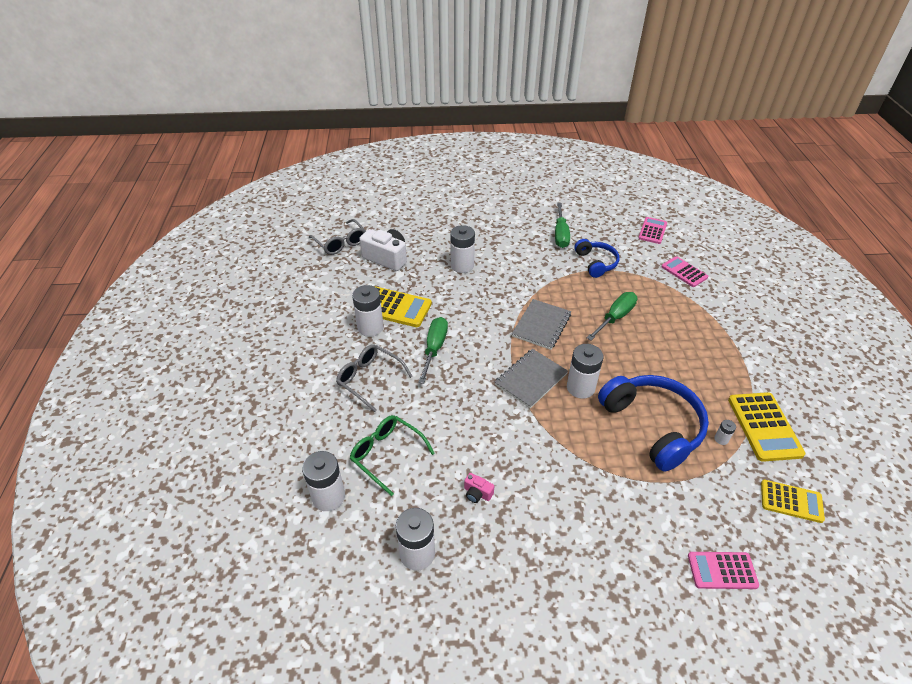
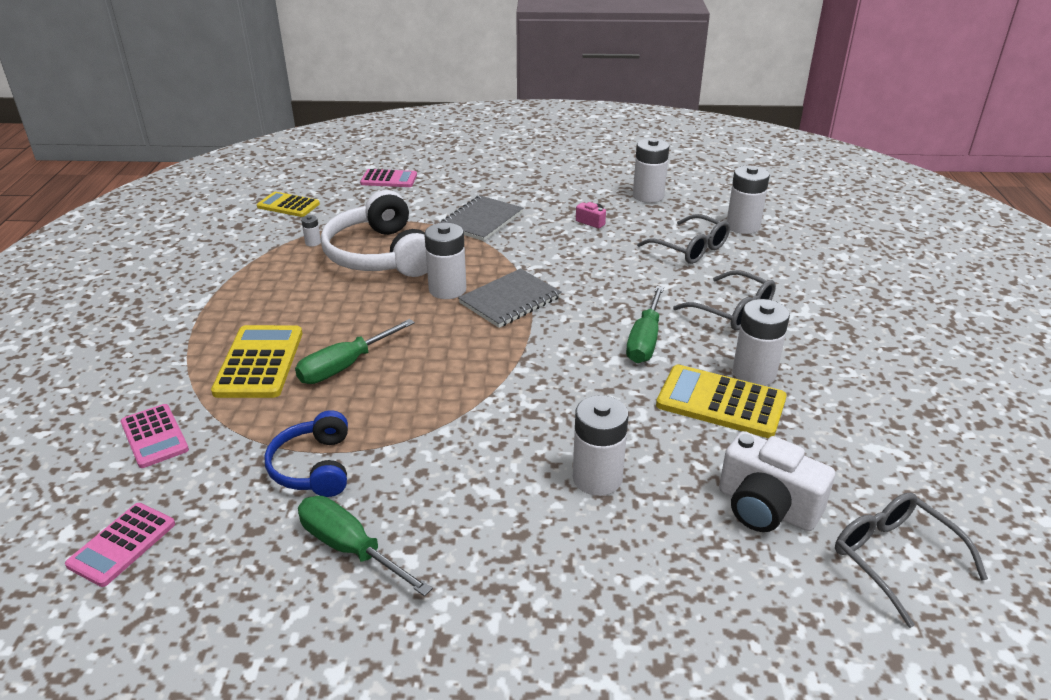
camera: 175 degrees left, 10 degrees down
(387, 455) = (690, 248): green glasses -> grey glasses
(541, 325) = (471, 361): grey notebook -> grey notebook (482, 220)
(560, 234) = (350, 548): green screwdriver -> green screwdriver turned 60 degrees counterclockwise
(653, 425) = (380, 255): blue headphones -> white headphones
(764, 426) = (254, 249): yellow calculator -> yellow calculator (259, 362)

